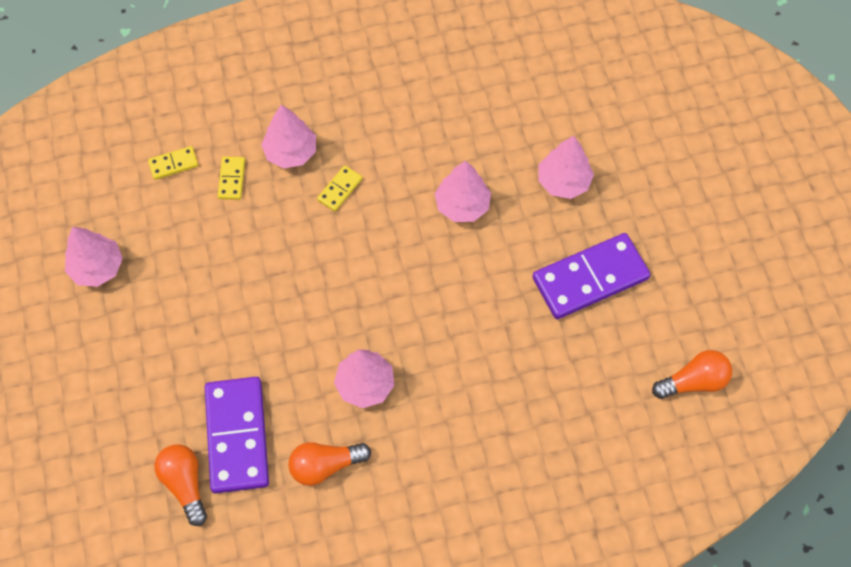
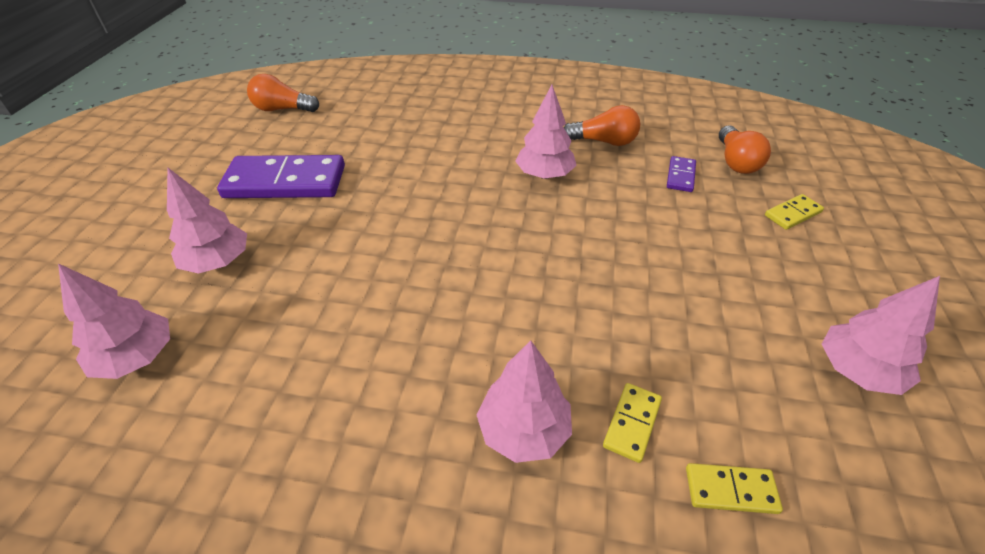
camera: 155 degrees left, 20 degrees down
(237, 436) = (681, 176): purple domino -> purple domino, size x0.45
(340, 189) = (478, 349): yellow domino -> yellow domino (793, 214)
(462, 205) = (344, 278): pink tree -> pink tree (137, 357)

